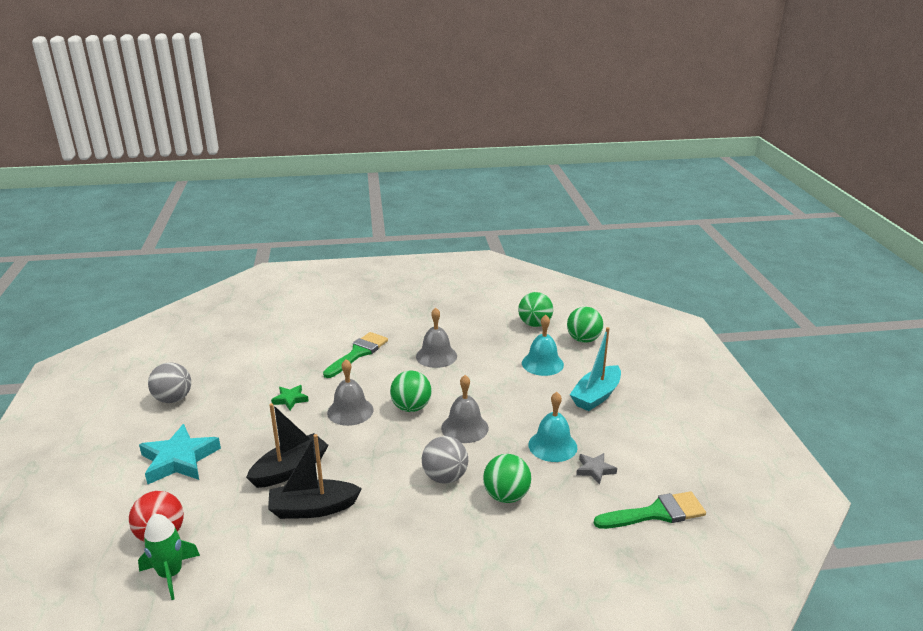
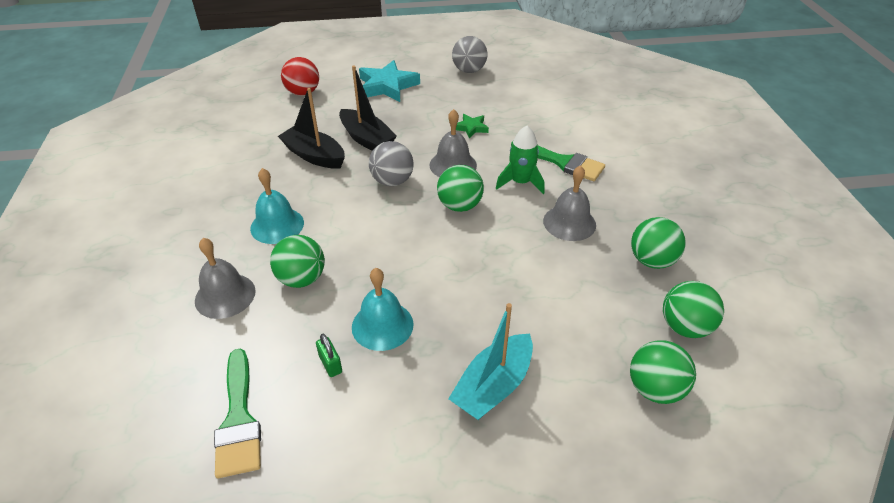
camera: 90 degrees right, 15 degrees up
(170, 574) = (263, 103): green rocket -> green rocket (520, 182)
(313, 508) = (314, 156): black boat -> black boat turned 45 degrees counterclockwise
(445, 477) = (340, 233): grey ball -> grey ball (392, 181)
(464, 428) = (422, 247): grey bell -> grey bell (225, 295)
(477, 328) = (651, 260): none -> green ball
(542, 363) = (571, 328): turquoise bell -> turquoise bell (277, 225)
(595, 470) = (330, 364): grey star -> green padlock
(596, 396) = (493, 386): turquoise boat -> turquoise boat turned 90 degrees counterclockwise

